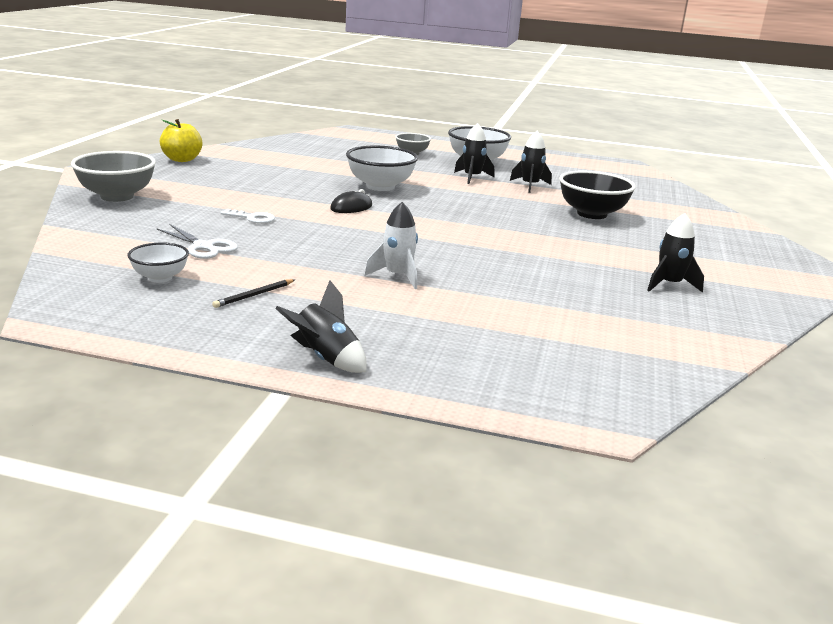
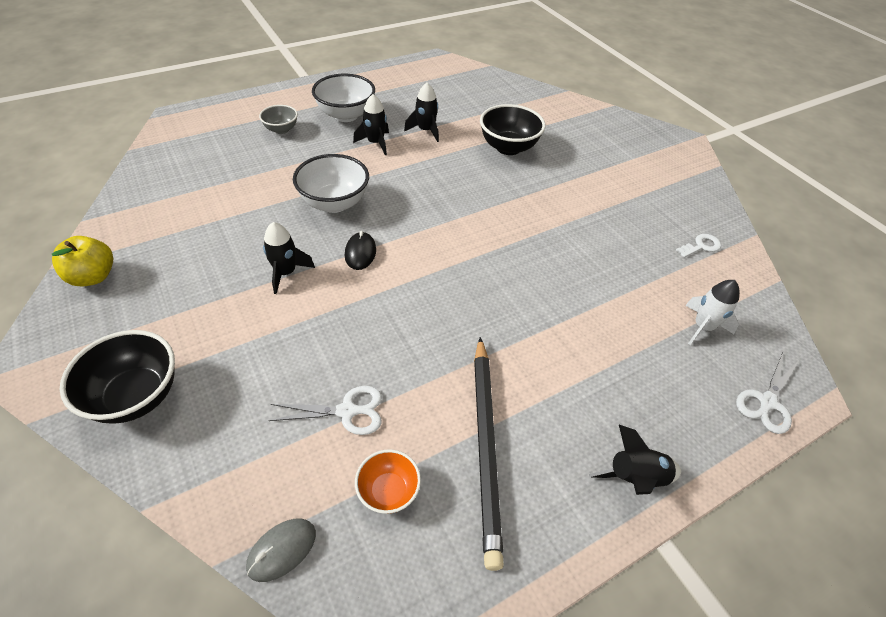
camera: 45 degrees left, 25 degrees up
(68, 263) = (282, 550): none -> grey mouse
(117, 196) = (136, 396): grey bowl -> black bowl
(160, 277) = (388, 491): white bowl -> orange bowl
(252, 218) = (315, 331): white key -> white key (701, 246)
(254, 295) = (486, 445): black pencil -> black pencil, size x2.49
(397, 276) = (525, 329): white rocket -> white rocket (702, 327)
(542, 401) = (767, 402): none -> white scissors
(669, 285) = (649, 211): black rocket -> black rocket (286, 273)

